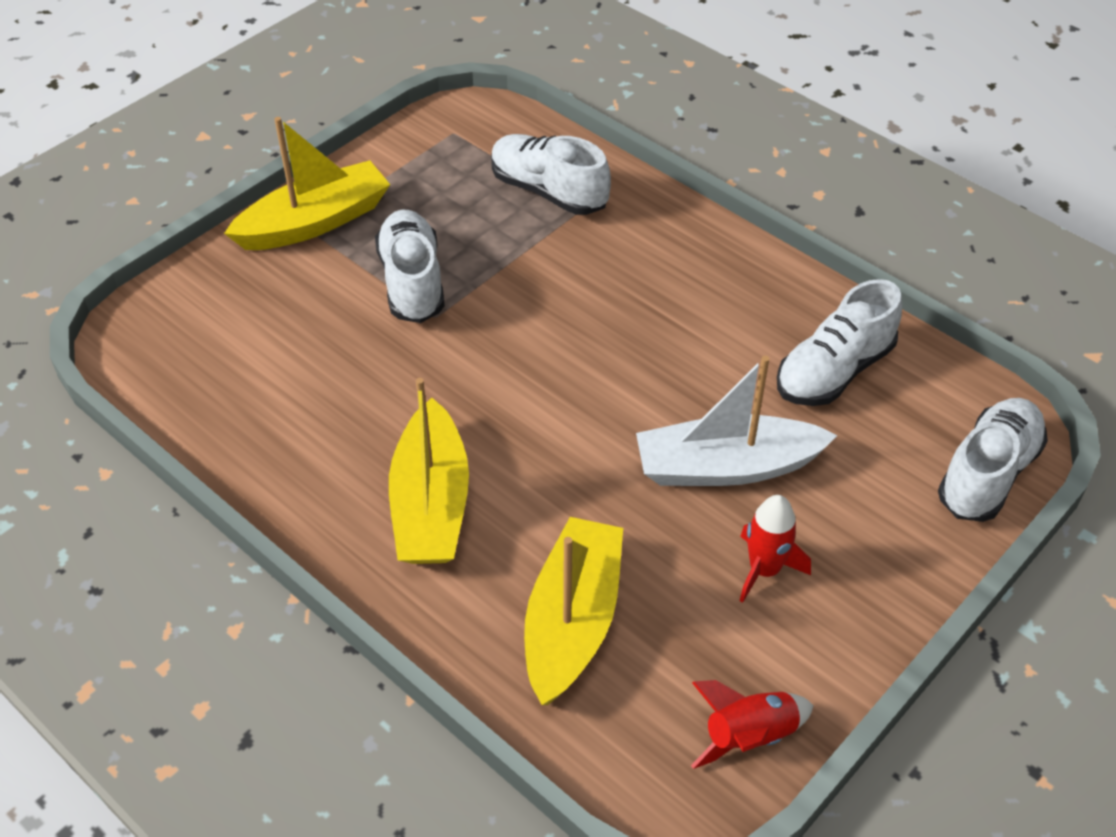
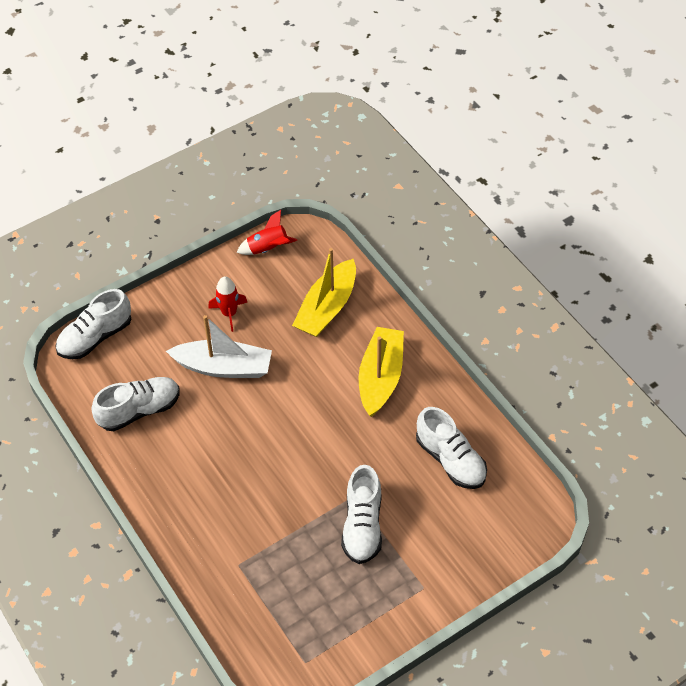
camera: 165 degrees left, 5 degrees up
(315, 222) = (418, 592): yellow boat -> none
(548, 191) = (254, 585): white shoe -> white shoe (450, 460)

